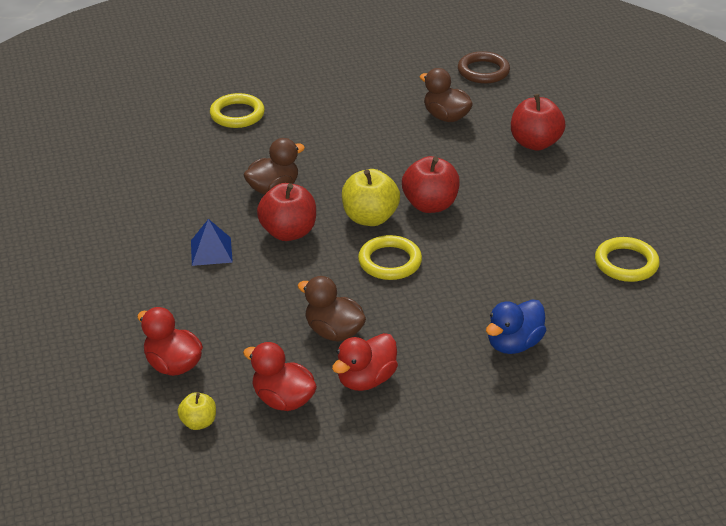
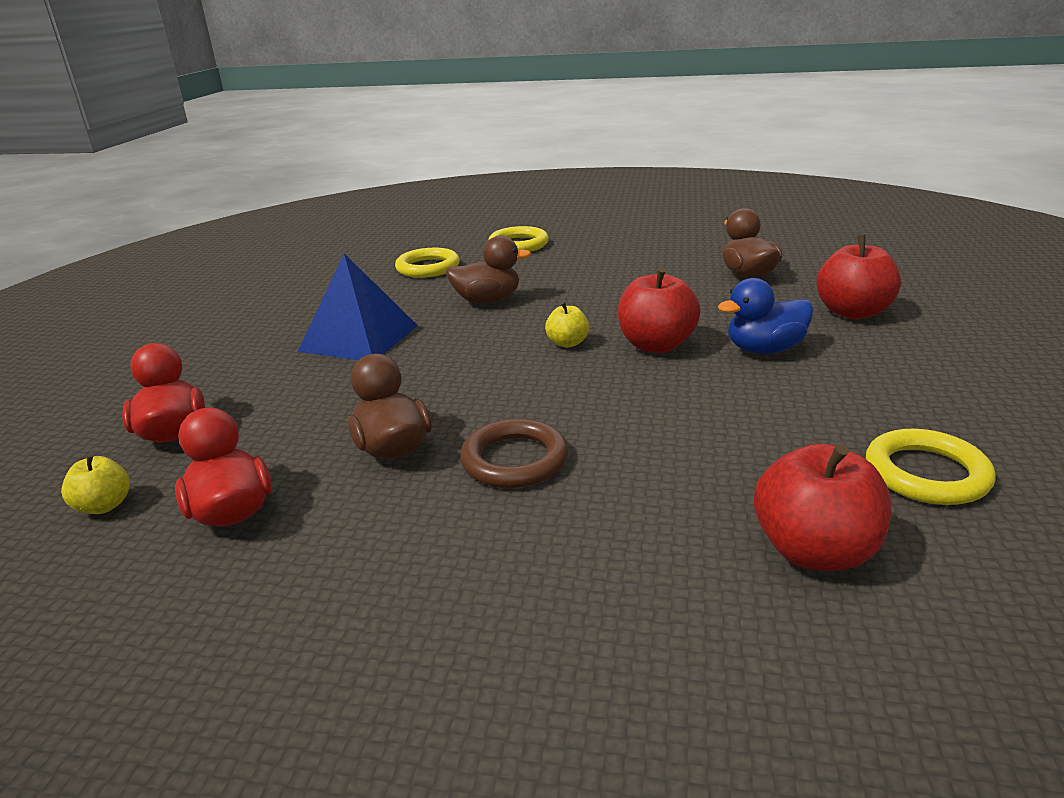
camera: 30 degrees right, 10 degrees down
(211, 251) = (359, 338): blue pyramid -> blue pyramid, size x1.71
(288, 232) = (459, 338): red apple -> red apple (814, 551)
(366, 380) = (364, 520): red duck -> none
(370, 218) = (567, 343): yellow apple -> yellow apple, size x0.55
(390, 261) = (547, 389): yellow ring -> yellow ring (428, 268)
(483, 71) = (826, 247): brown ring -> brown ring (514, 460)
(514, 344) = (637, 539): blue duck -> blue duck (764, 349)

